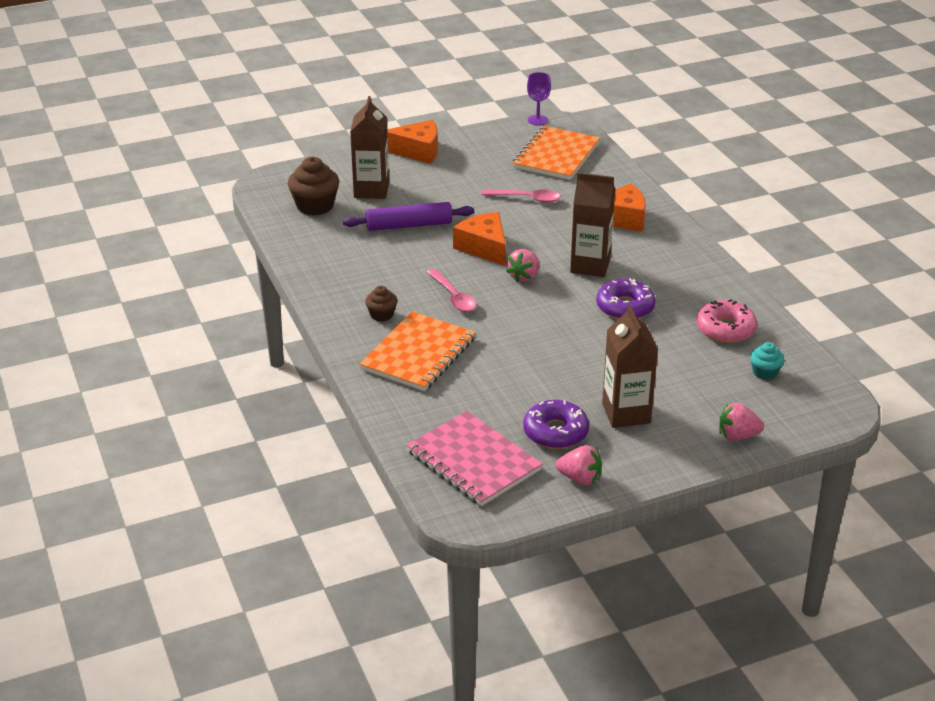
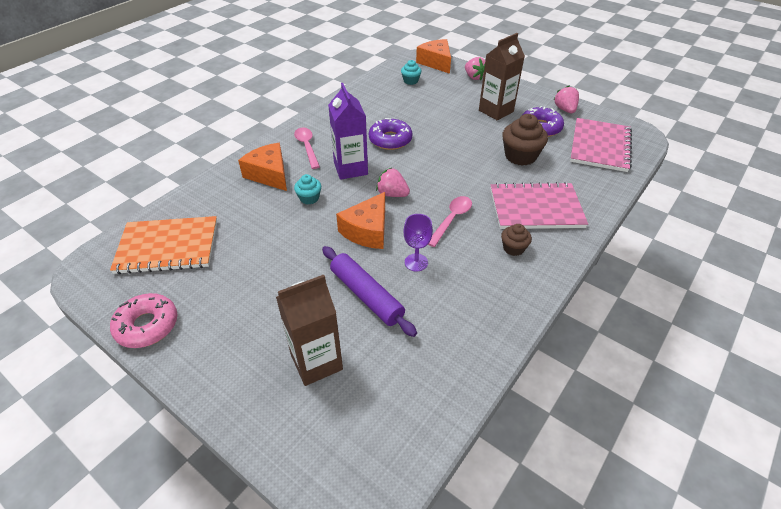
camera: 120 degrees left, 10 degrees up
(315, 206) = (383, 398): brown cupcake -> brown cupcake (520, 156)
(417, 151) = (201, 364): orange cheese -> orange cheese (436, 63)
(418, 354) = (536, 208): orange notebook -> pink notebook
(524, 277) = (392, 194): pink strawberry -> pink strawberry turned 150 degrees counterclockwise
(527, 199) = (266, 236): pink spoon -> pink spoon (307, 147)
(537, 120) = (84, 289): purple goblet -> purple goblet (416, 262)
(561, 231) = (309, 198): none -> turquoise cupcake
(590, 266) = (350, 169): brown carton -> purple carton
(725, 329) = (380, 100): pink donut -> pink donut (147, 326)

